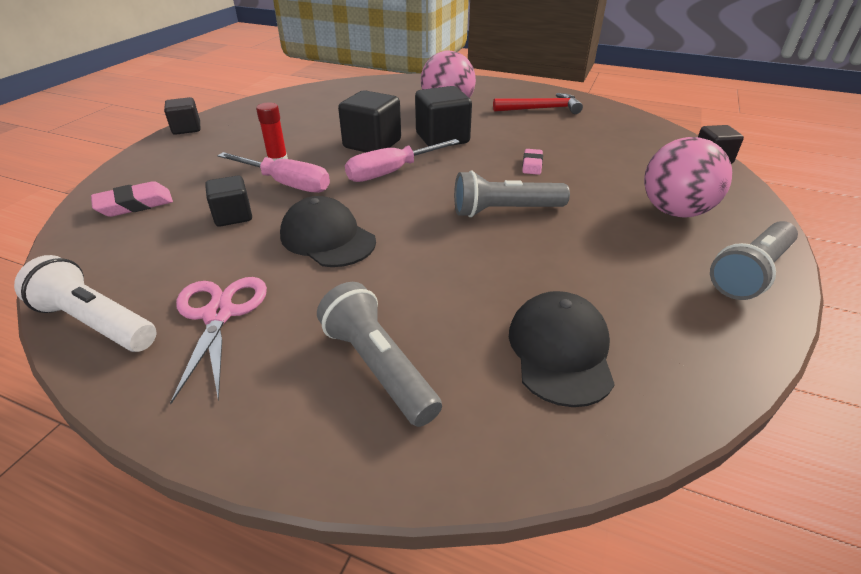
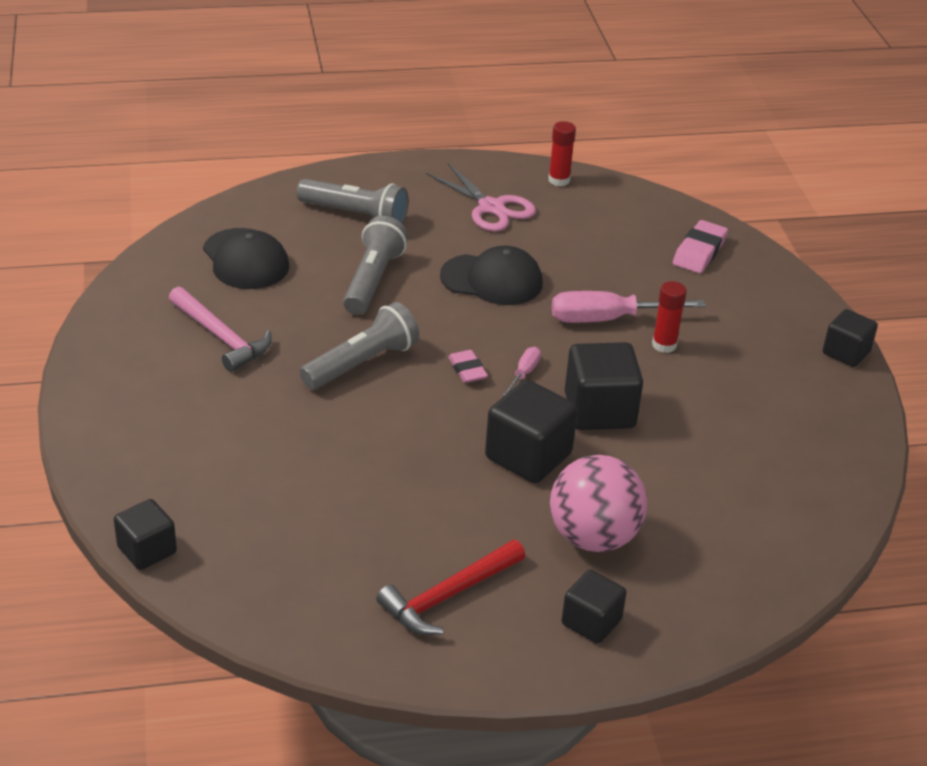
camera: 145 degrees right, 0 degrees up
(96, 322) = (559, 180): white flashlight -> red glue stick
(233, 216) = (599, 271): black cube -> black cube (591, 622)
(392, 172) = (524, 373): pink screwdriver -> pink screwdriver, size x0.49
(532, 165) = (378, 445): pink eraser -> pink eraser (467, 370)
(623, 268) = (221, 337): none -> pink hammer
(674, 211) = (185, 425): pink ball -> none
(750, 273) = (106, 370): grey flashlight -> grey flashlight (373, 280)

